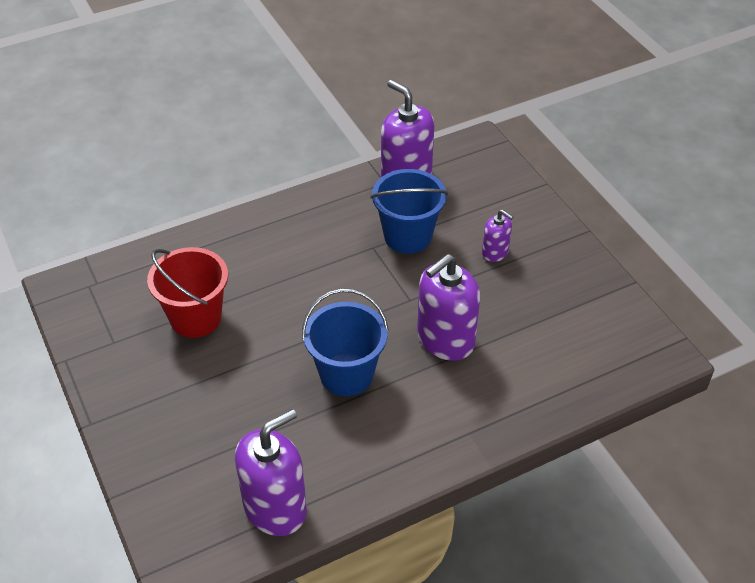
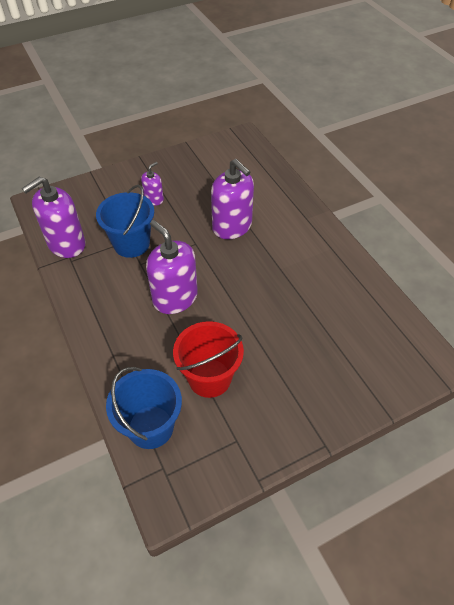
camera: 90 degrees left, 5 degrees up
(275, 508) = (379, 313): purple soap dispenser -> purple soap dispenser (175, 298)
(346, 374) = (264, 278): blue bucket -> blue bucket (150, 427)

